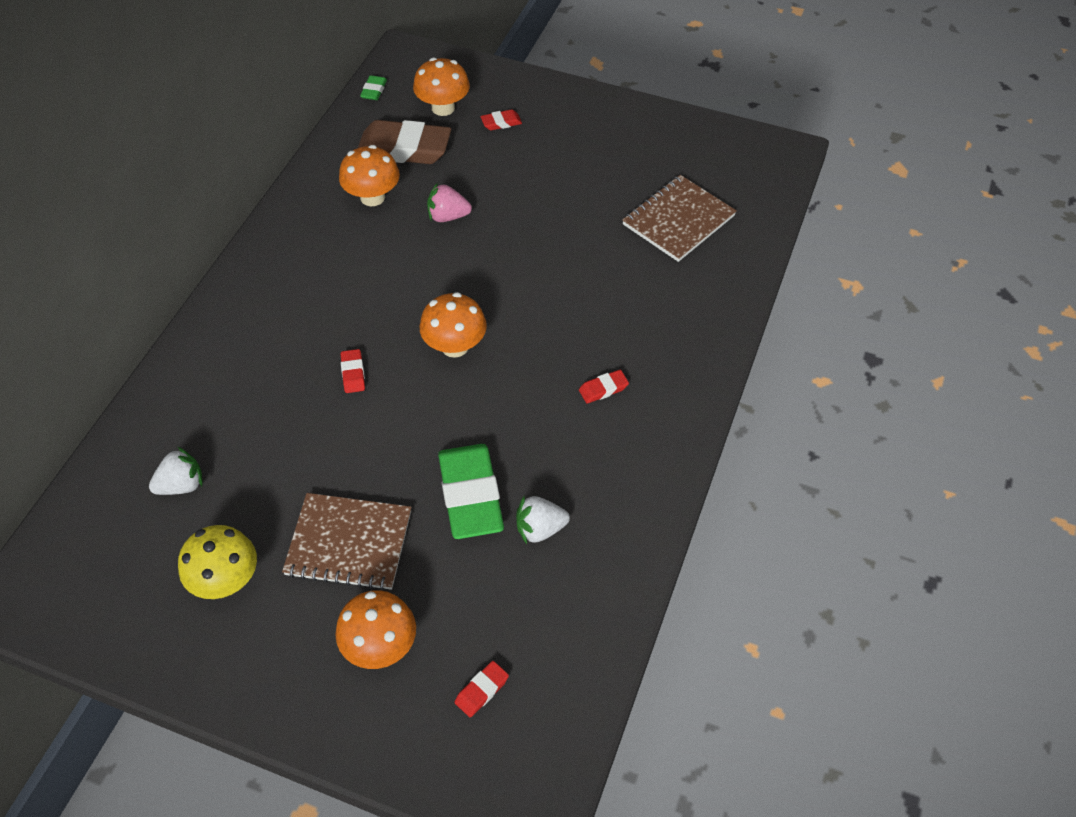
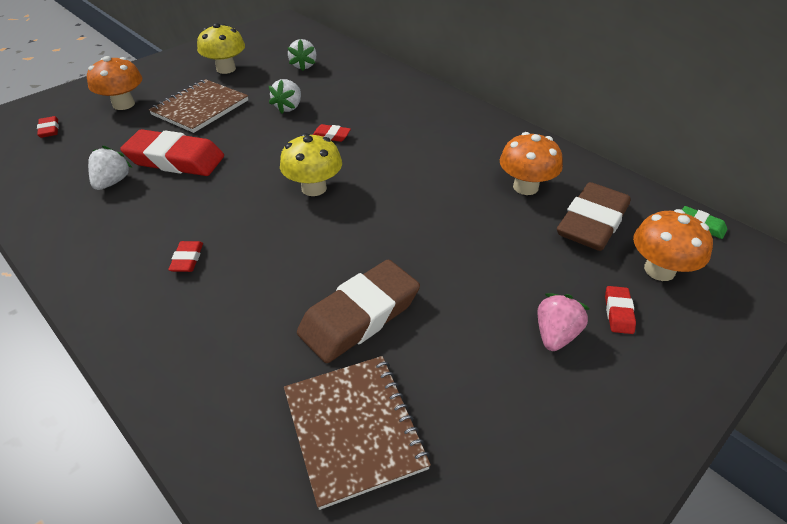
camera: 115 degrees right, 10 degrees down
(306, 445) = (288, 107): none -> white strawberry
(448, 216) = (474, 226): pink strawberry -> pink strawberry (555, 335)
(455, 346) = (314, 188): orange mushroom -> yellow mushroom
(470, 495) = (175, 160): green eraser -> red eraser
(590, 251) = (359, 316): none -> brown eraser

